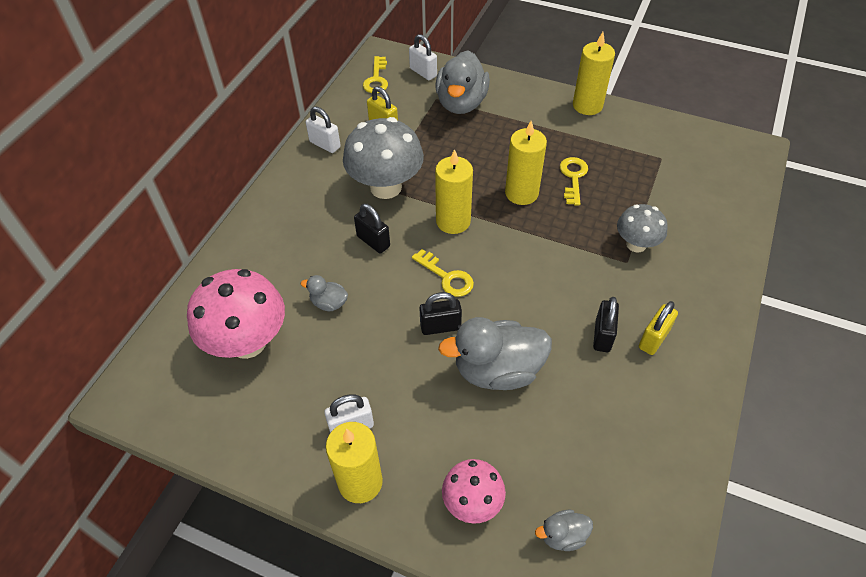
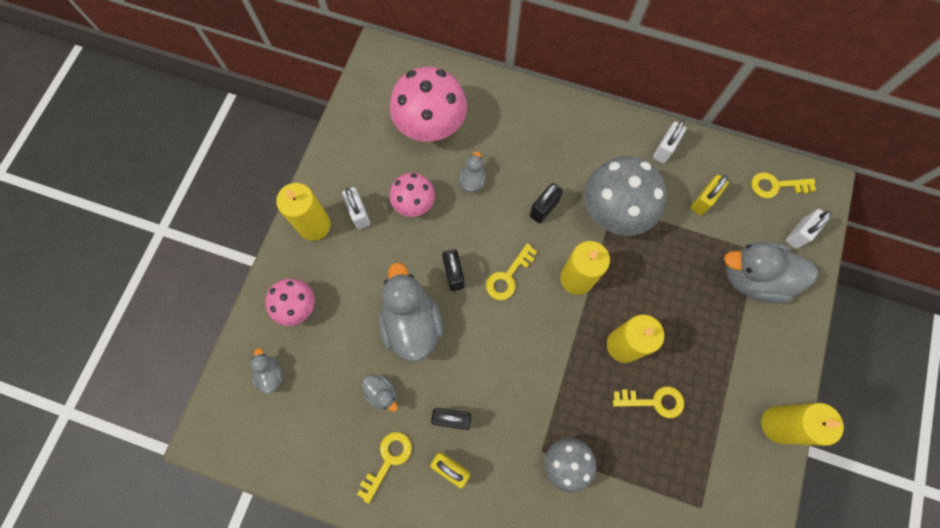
camera: 85 degrees right, 20 degrees up
(348, 363) = (414, 204): none -> pink mushroom
(579, 403) = (382, 393): none -> grey duck
(653, 399) = (388, 460): none -> yellow key

